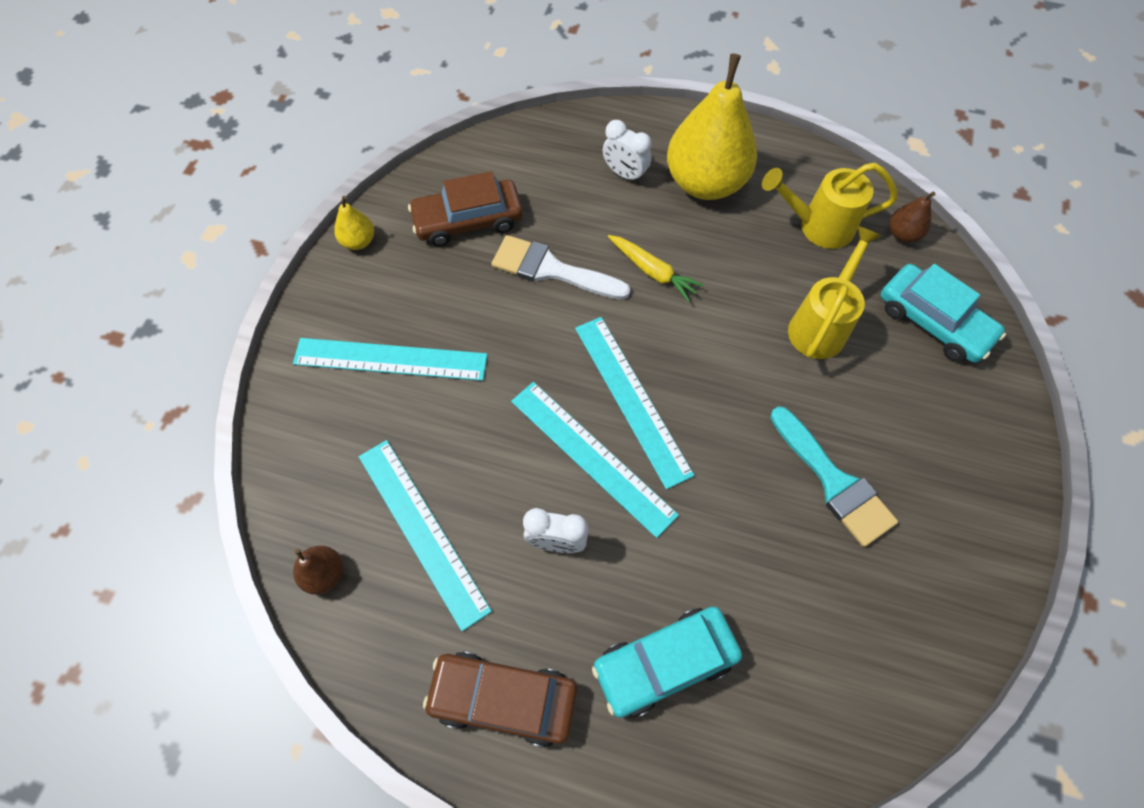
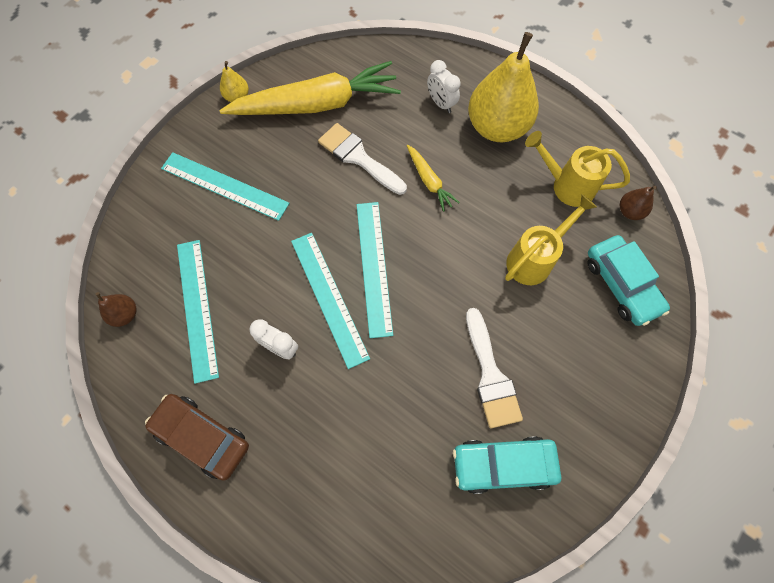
camera: 20 degrees right, 5 degrees up
(468, 220) = (316, 104): brown car -> yellow carrot
(664, 663) = (316, 454): turquoise car -> turquoise car (503, 464)
(834, 482) = (490, 375): turquoise brush -> white brush

